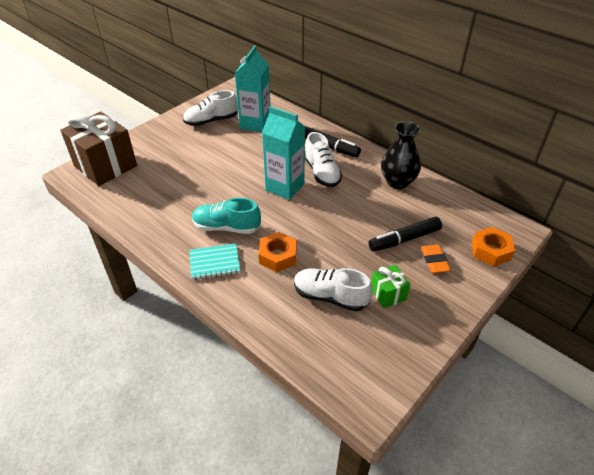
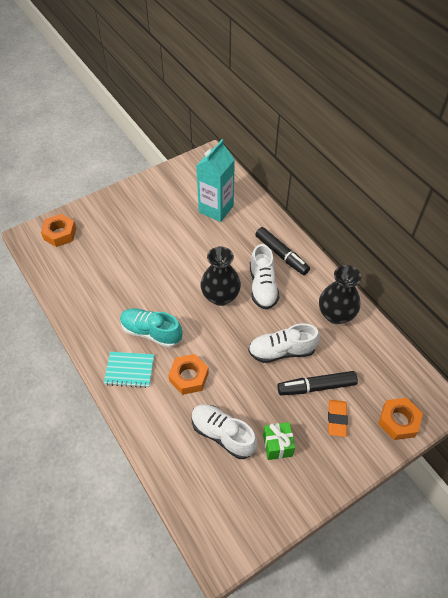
camera: 15 degrees right, 10 degrees up
(105, 166) = (60, 234): brown gift -> orange nut
(211, 121) = (173, 197): white shoe -> white shoe (282, 351)
(285, 187) = (220, 296): turquoise carton -> black vase

